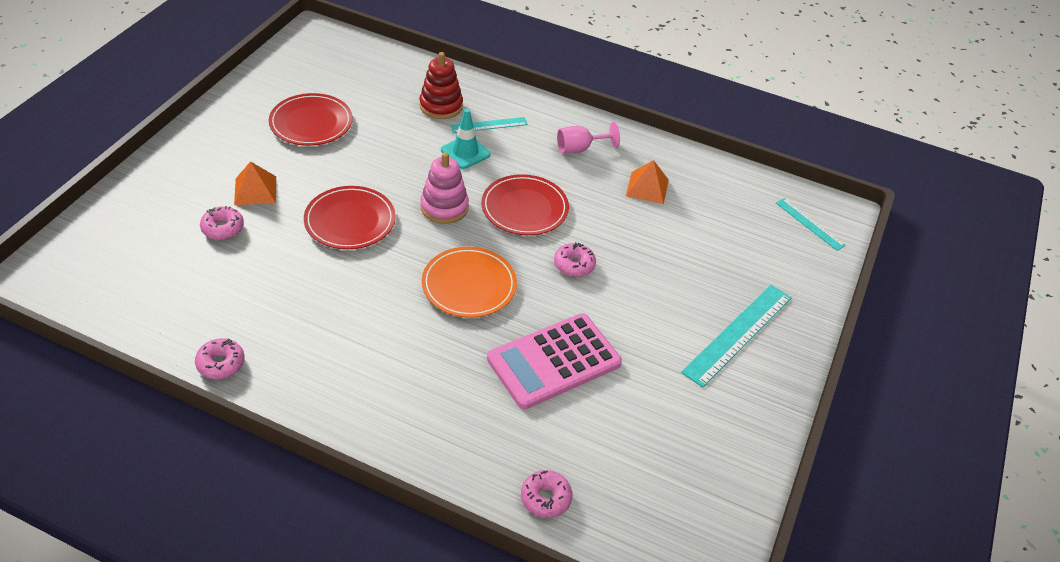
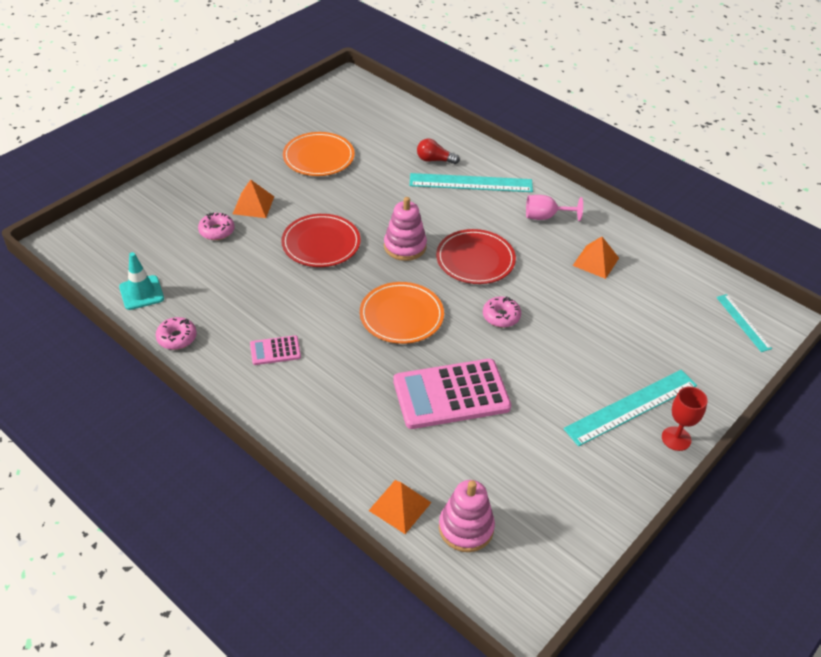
camera: 20 degrees right, 0 degrees up
(311, 123) = (318, 157): red plate -> orange plate
(343, 354) = (275, 351): none -> pink calculator
(441, 106) = (434, 160): red stacking toy -> red light bulb
(465, 152) = (441, 203): turquoise traffic cone -> turquoise traffic cone (141, 293)
(489, 125) = (471, 183): turquoise ruler -> turquoise ruler, size x1.77
(545, 498) = (400, 506): pink donut -> orange pyramid
(623, 504) = (466, 528): none -> pink stacking toy
(792, 357) = (676, 438): none -> red goblet

